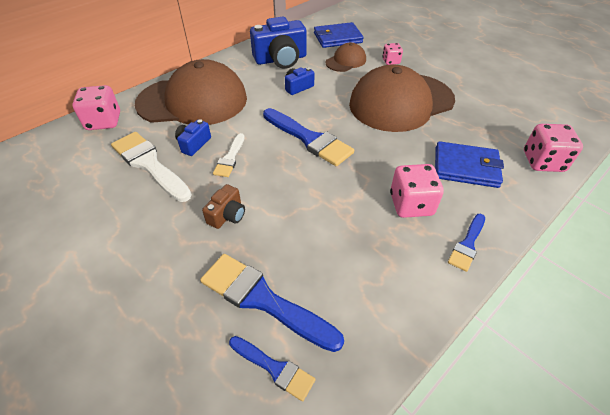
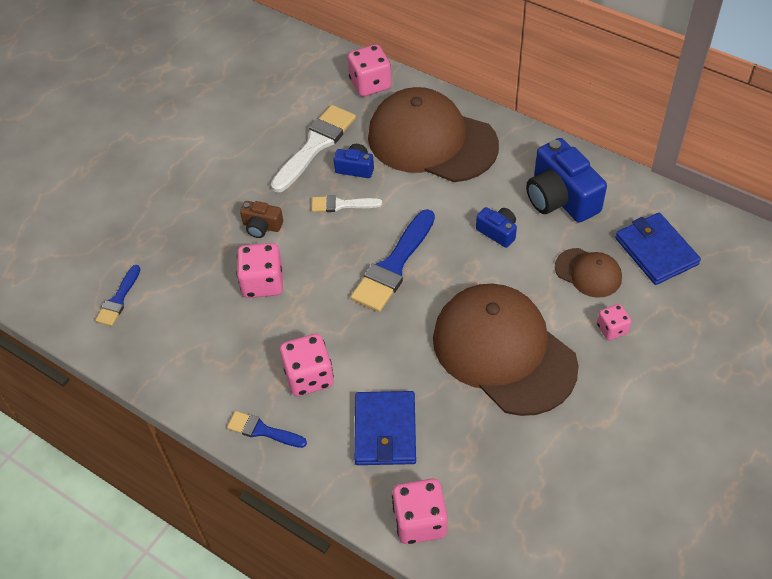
camera: 80 degrees right, 5 degrees up
(193, 101) = (431, 141): brown cap -> brown cap turned 135 degrees clockwise
(263, 300) = (175, 277): blue brush -> none
(298, 223) = (263, 283): none -> pink dice

